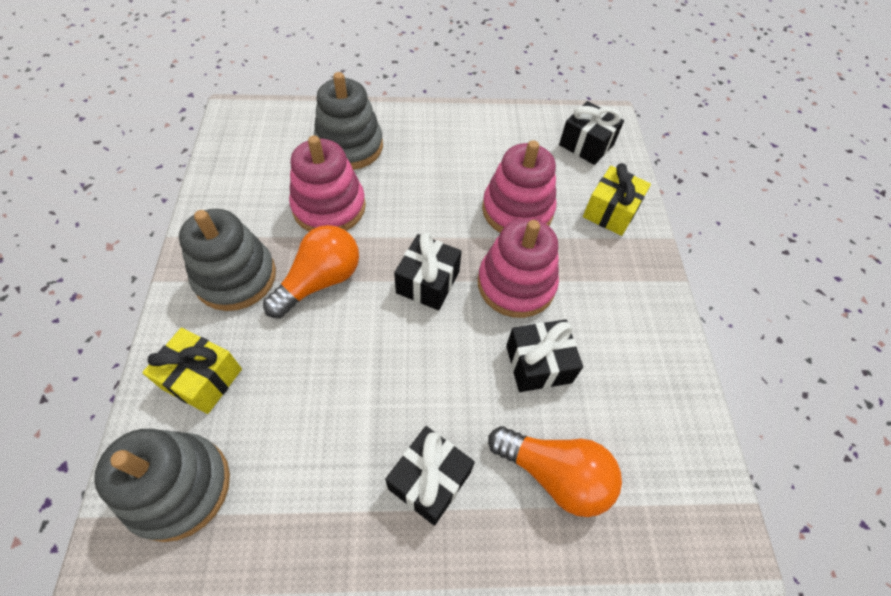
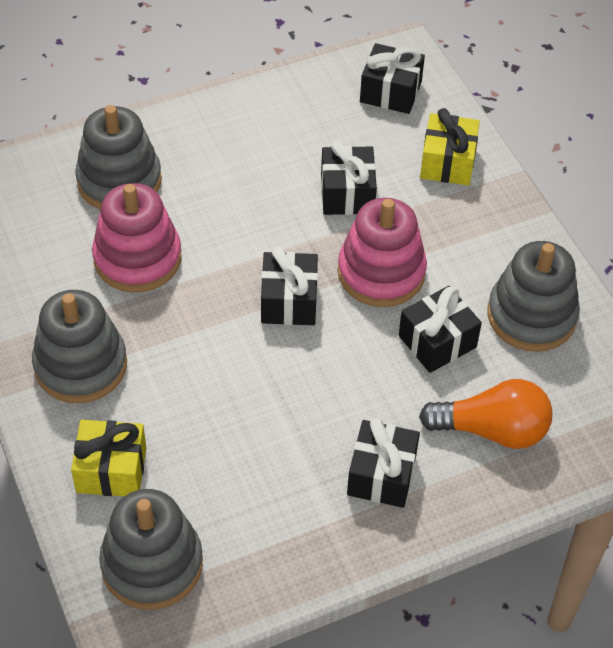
camera: 20 degrees left, 5 degrees down
(320, 281) = (175, 338): orange light bulb -> none
(517, 210) = (347, 193): pink stacking toy -> black gift
(635, 371) = (531, 316): none -> grey stacking toy

